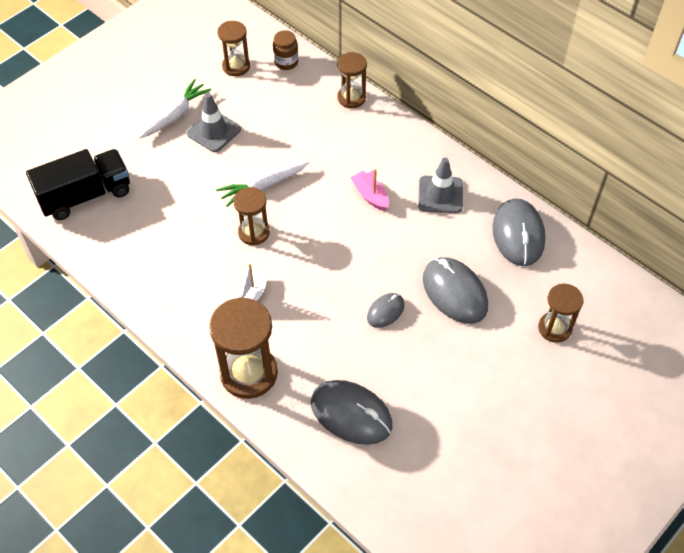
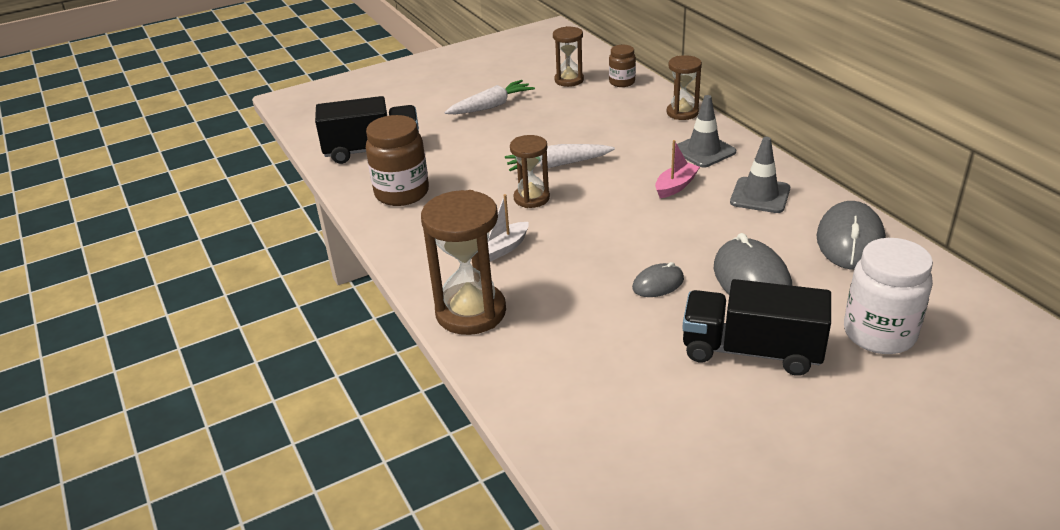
camera: 20 degrees right, 20 degrees down
(136, 247) = (402, 193): none -> brown jar
(214, 131) = (524, 121): grey traffic cone -> grey traffic cone (703, 151)
(351, 414) = (578, 371): grey mouse -> none
(370, 195) = (675, 186): pink boat -> pink boat turned 60 degrees clockwise
(470, 365) = (751, 351): none -> black truck
(554, 328) = (879, 334): brown hourglass -> white jar

